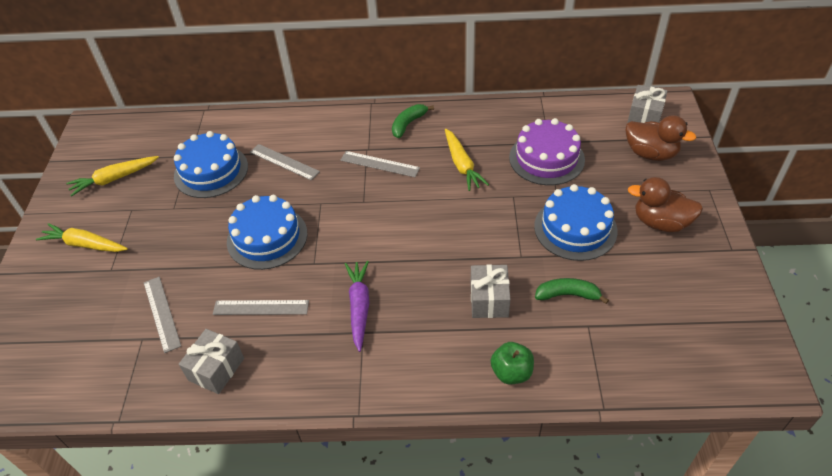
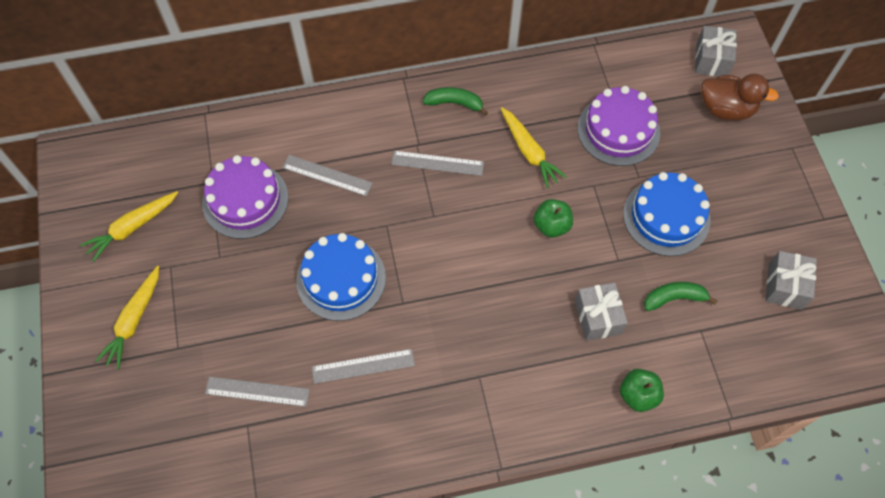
camera: 15 degrees left, 15 degrees up
(85, 244) = (134, 321): yellow carrot -> yellow carrot turned 75 degrees counterclockwise
(162, 313) = (257, 391): grey ruler -> grey ruler turned 45 degrees counterclockwise
(211, 171) = (245, 200): blue cake -> purple cake
(216, 369) = (340, 445): grey gift -> grey gift (785, 286)
(359, 307) = (467, 348): purple carrot -> none
(408, 124) = (454, 103): green banana -> green banana turned 75 degrees clockwise
(466, 222) = (551, 226): none -> green apple
(660, 222) = (750, 196): brown duck -> none

